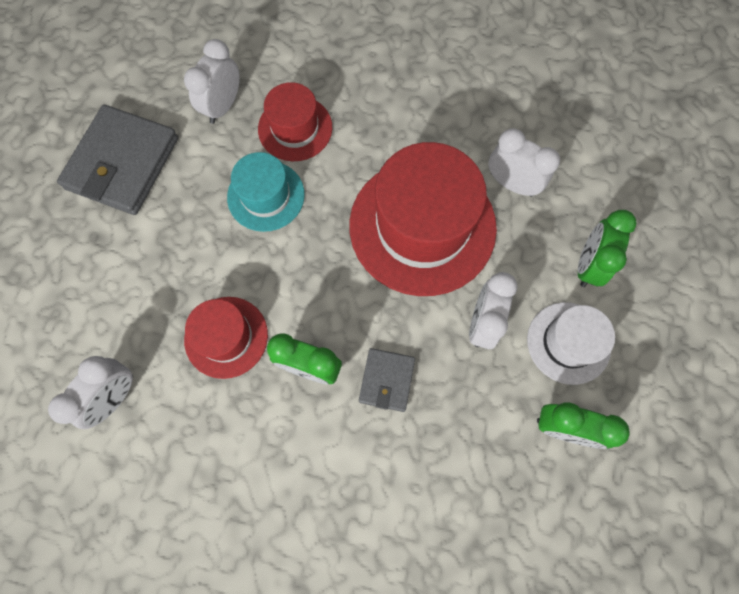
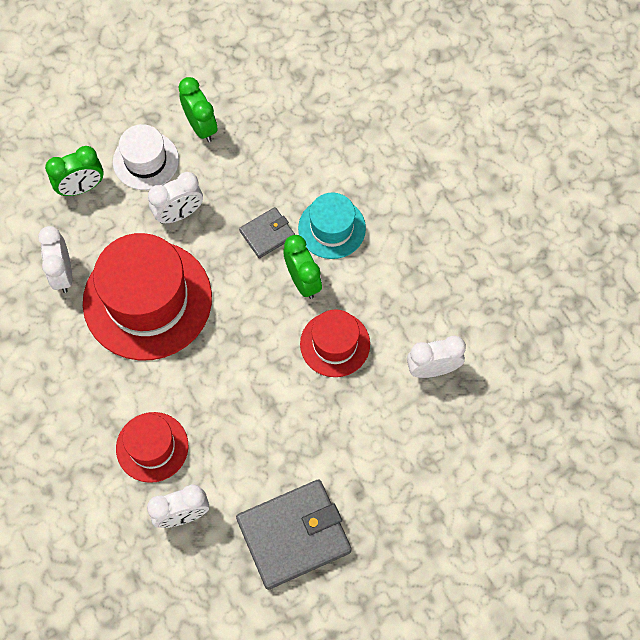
camera: 135 degrees left, 5 degrees down
(266, 196) = (221, 414): turquoise hat -> turquoise hat (332, 228)

